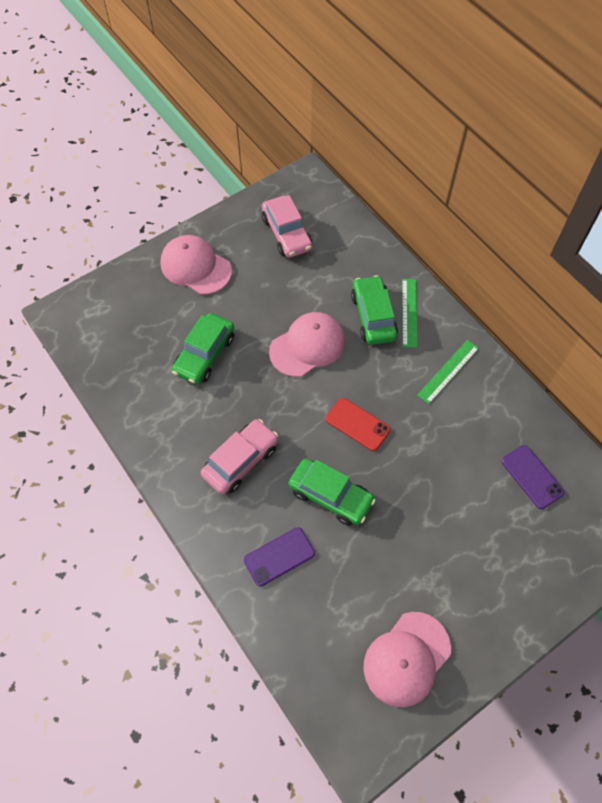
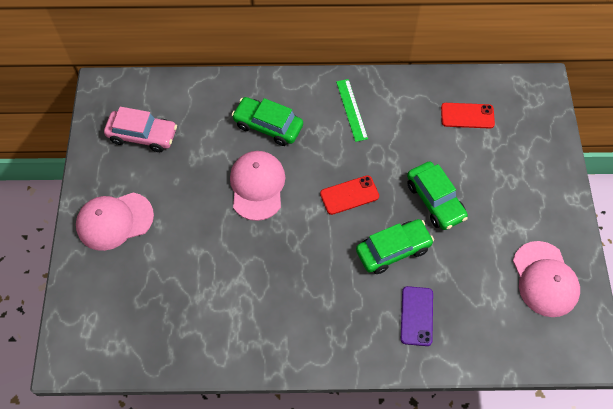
camera: 55 degrees left, 0 degrees up
(205, 354) = (204, 264): green car -> green car (435, 200)
(240, 461) = (319, 295): pink car -> none
(409, 312) = (284, 101): green ruler -> none
(532, 477) = (467, 116): purple phone -> red phone

